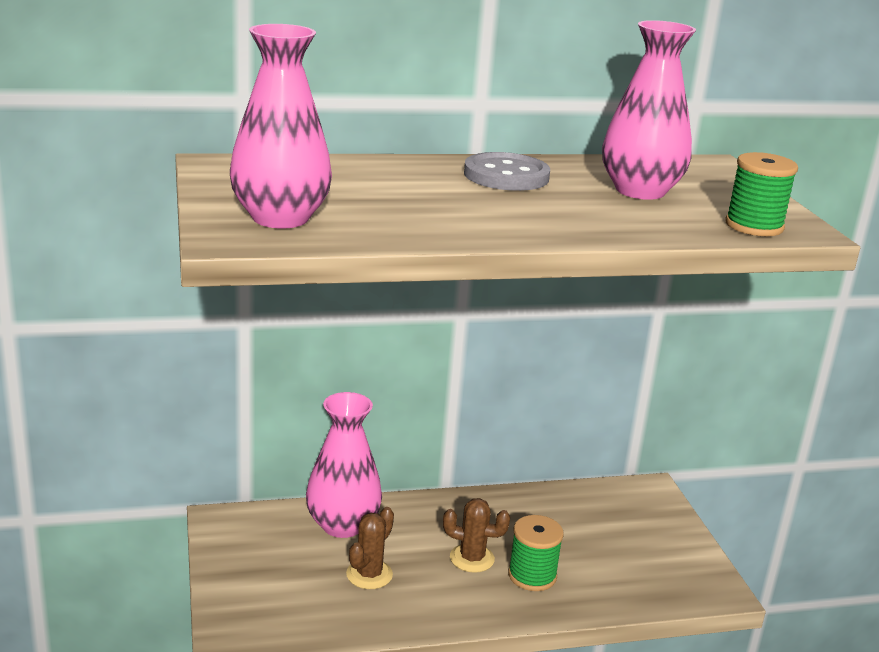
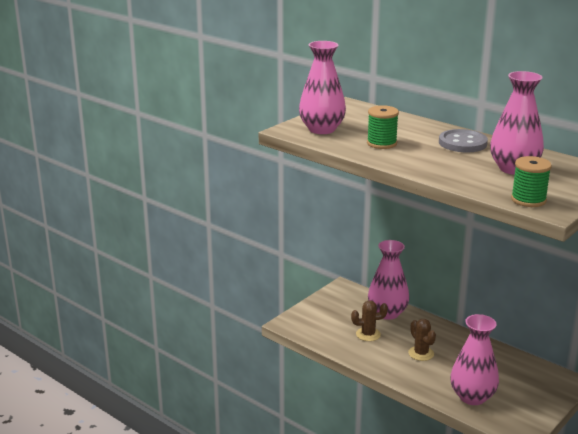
camera: 55 degrees right, 0 degrees up
(532, 575) = (436, 374): green spool -> green spool (381, 143)
(611, 579) = (472, 397): none -> pink vase

